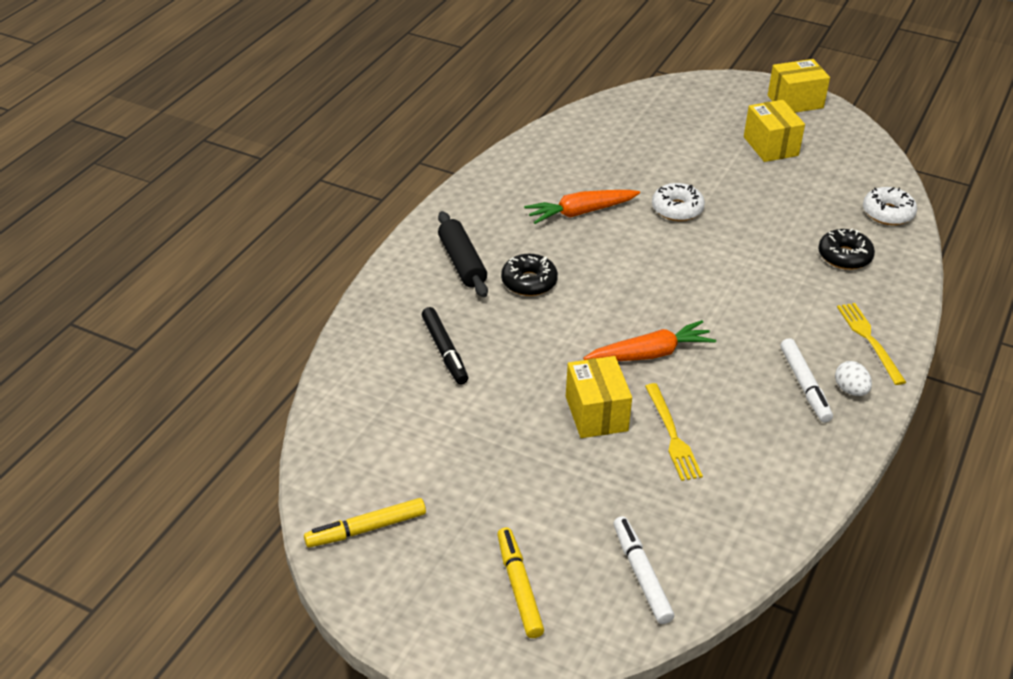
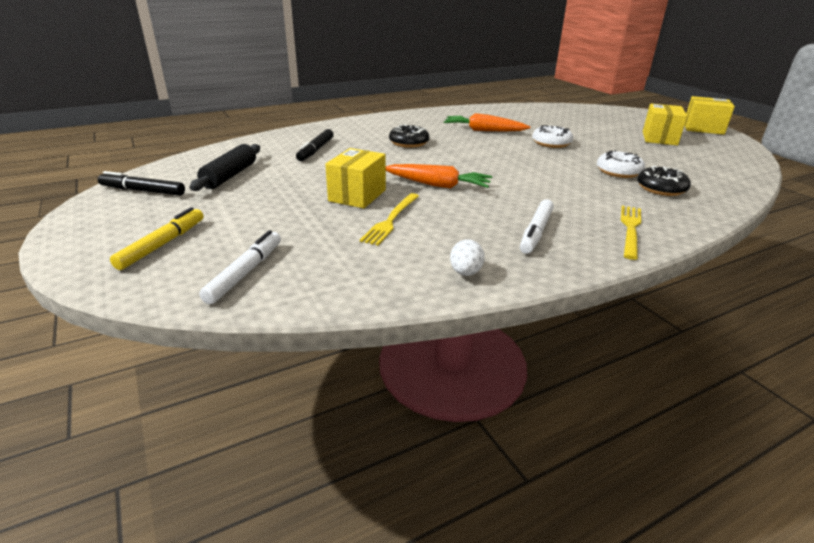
camera: 35 degrees right, 10 degrees down
(366, 529) = (143, 191): yellow marker -> black marker
(462, 262) = (383, 129): black rolling pin -> black rolling pin (230, 176)
(850, 390) = (575, 247): white egg -> white egg (465, 272)
(888, 213) = (728, 181): white donut -> white donut (618, 171)

